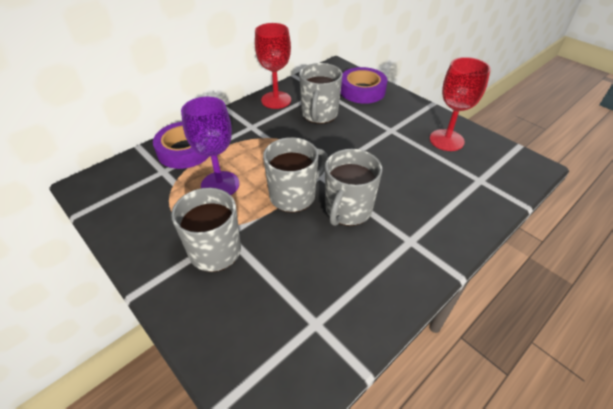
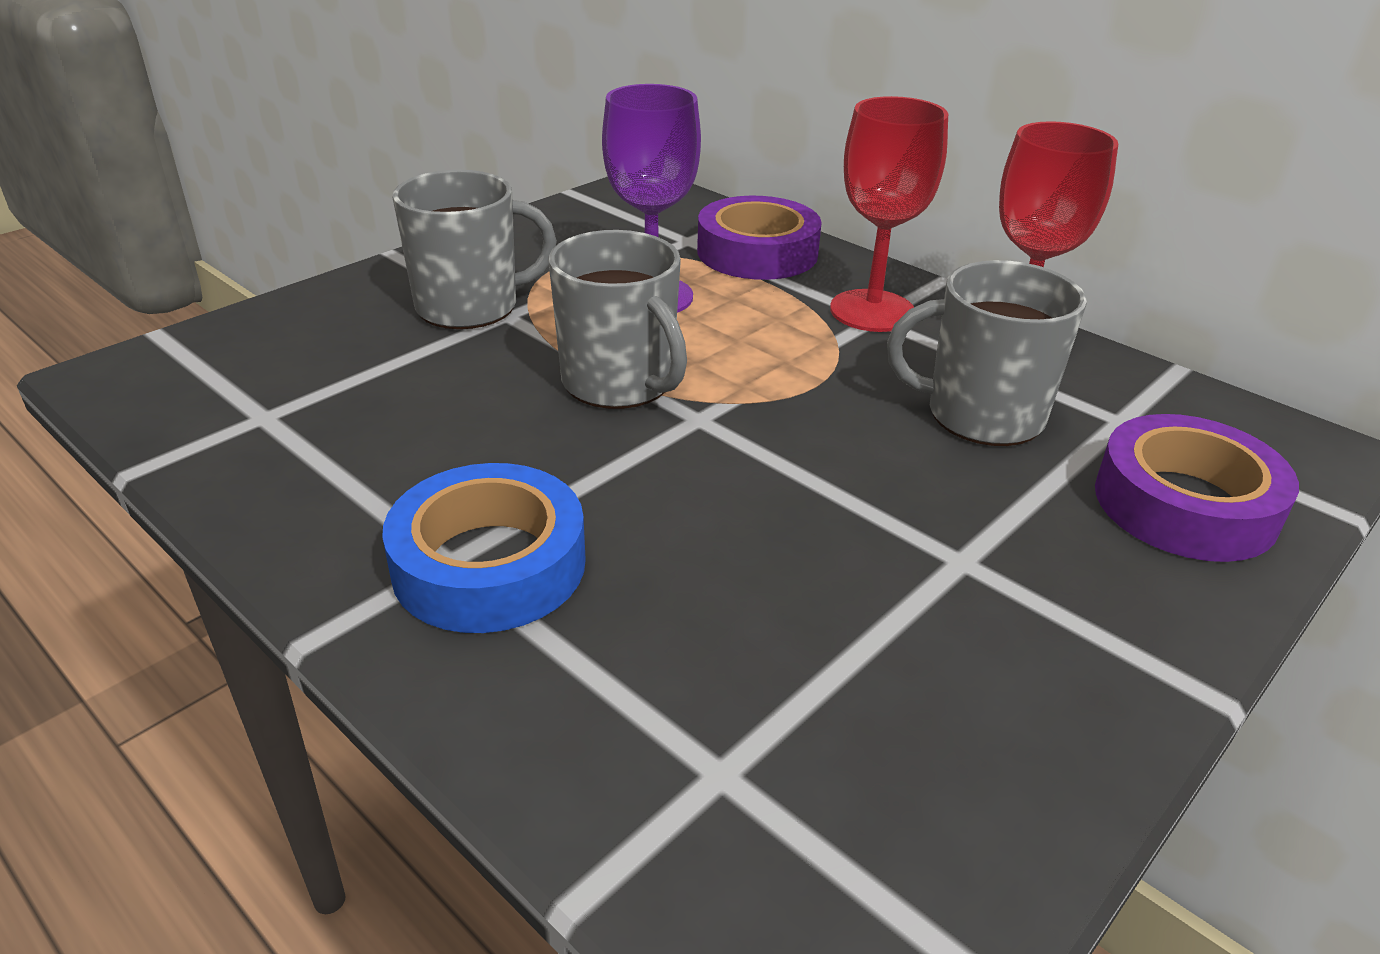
camera: 85 degrees right, 10 degrees down
(348, 210) = (569, 459): grey mug -> none
(411, 229) = (489, 564): none -> blue tape
(446, 140) = (953, 706): red goblet -> red goblet (872, 311)

